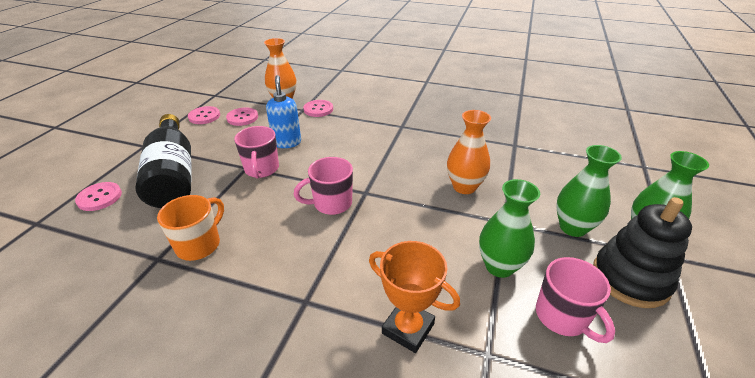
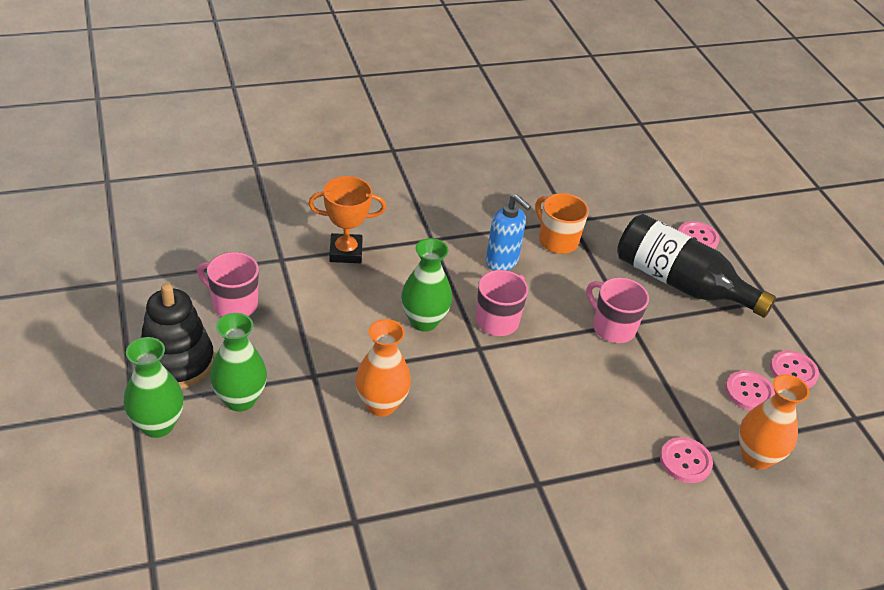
camera: 140 degrees right, 5 degrees up
(199, 245) = (557, 241): orange mug -> orange mug turned 150 degrees clockwise
(287, 142) = (639, 377): blue soap dispenser -> blue soap dispenser (502, 262)
(499, 266) = (300, 325): green vase -> green vase (424, 321)

